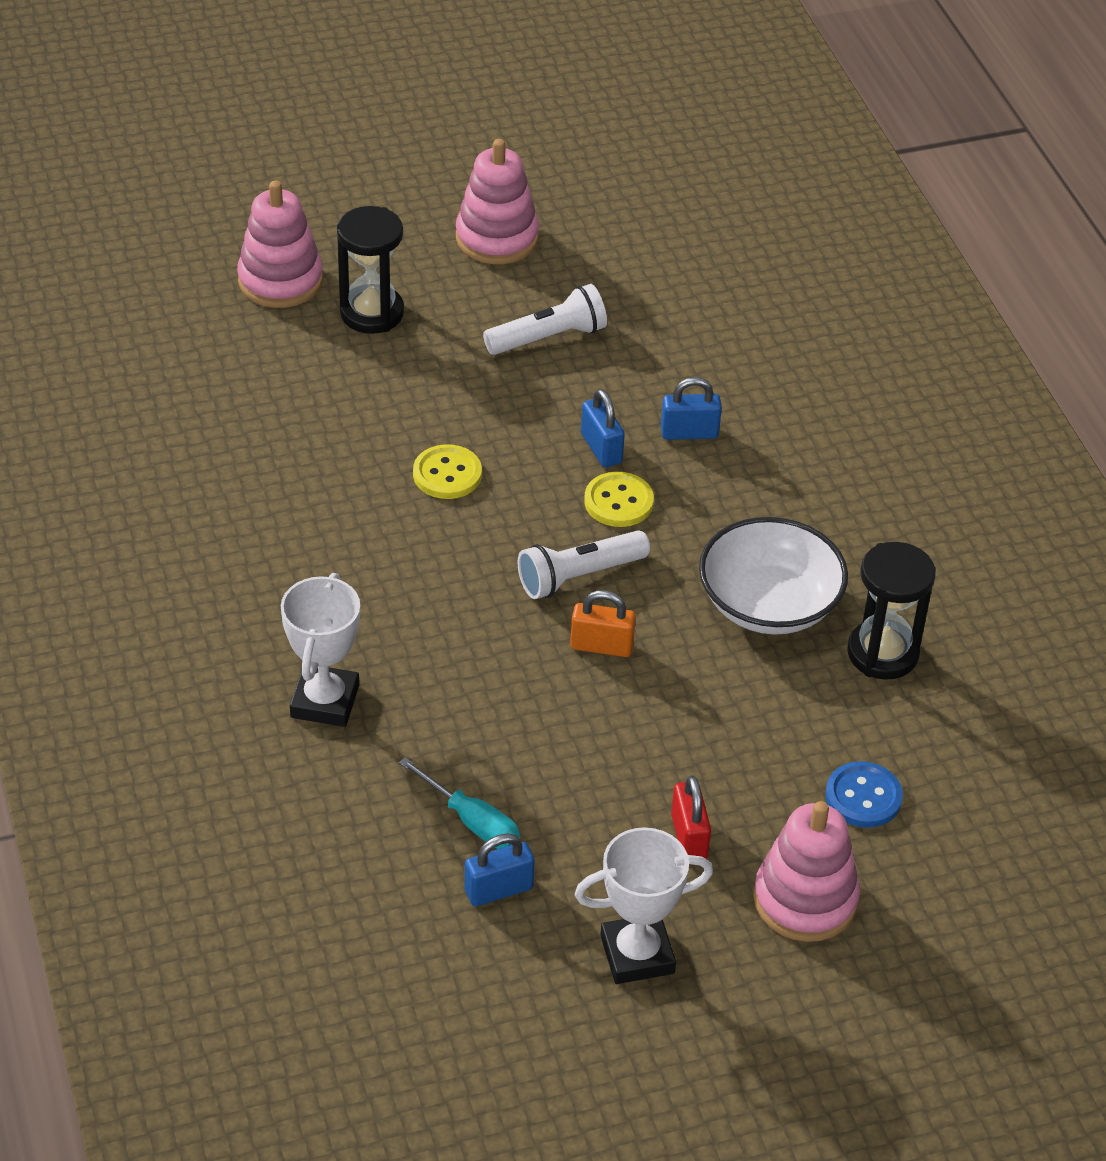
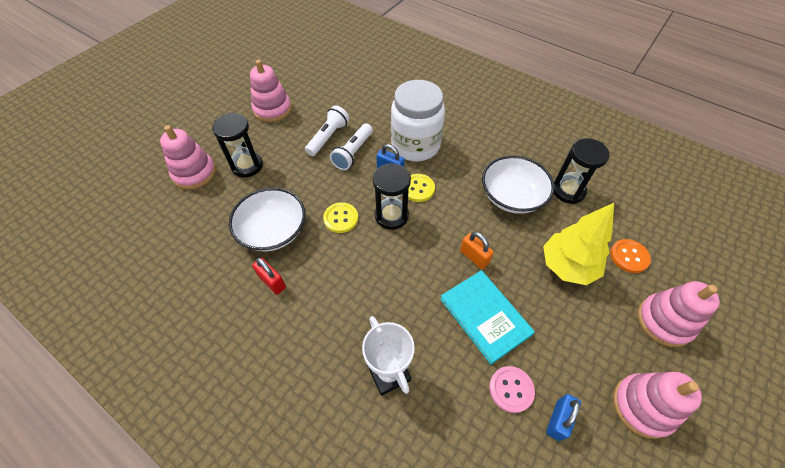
camera: 35 degrees left, 10 degrees up
(328, 433) = (273, 231): none -> white bowl
(472, 821) = (511, 389): turquoise screwdriver -> pink button
(531, 516) = (391, 216): none -> black hourglass
(531, 724) = (485, 316): none -> turquoise book
(579, 576) = (435, 230): white flashlight -> white flashlight (353, 153)
(601, 646) = (474, 257): orange padlock -> orange padlock turned 75 degrees clockwise
(637, 954) = (642, 406): white trophy -> pink stacking toy
(689, 433) = (415, 145): blue padlock -> white jar
(689, 837) = (596, 325): red padlock -> red padlock (272, 282)
(739, 746) = (567, 266): none -> yellow tree
(863, 797) = (629, 256): blue button -> orange button

